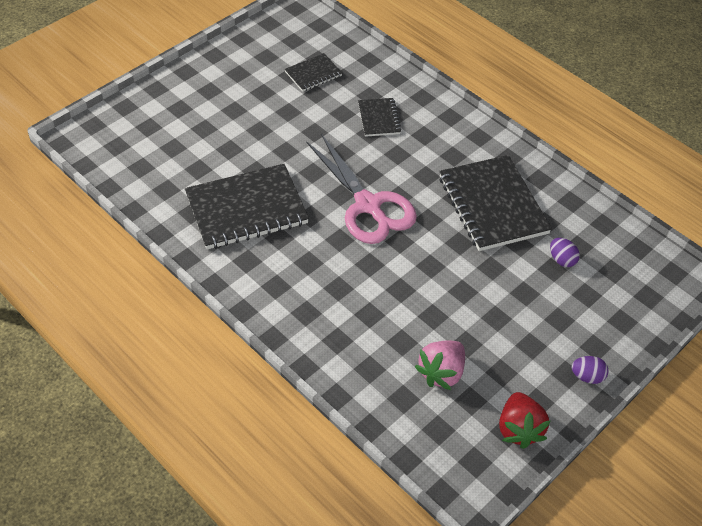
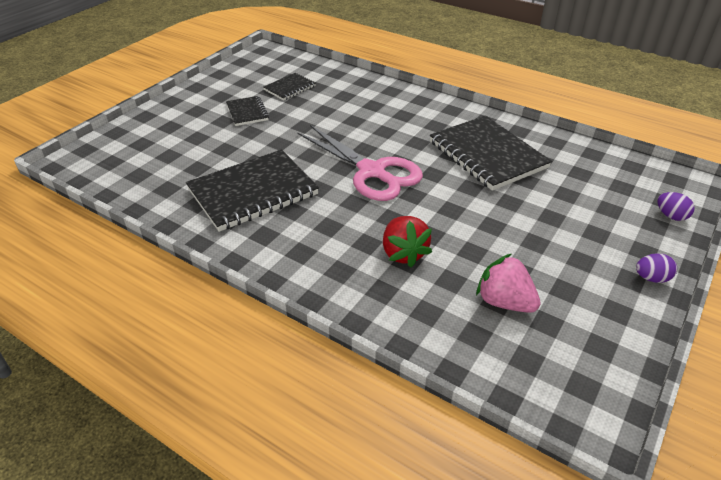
camera: 10 degrees left, 10 degrees down
(379, 118) = (359, 109): black notebook -> black notebook (247, 112)
(441, 373) = (504, 302): pink strawberry -> pink strawberry turned 105 degrees clockwise
(519, 429) = (612, 342): red strawberry -> red strawberry (403, 253)
(561, 260) = (571, 185): purple egg -> purple egg (671, 216)

